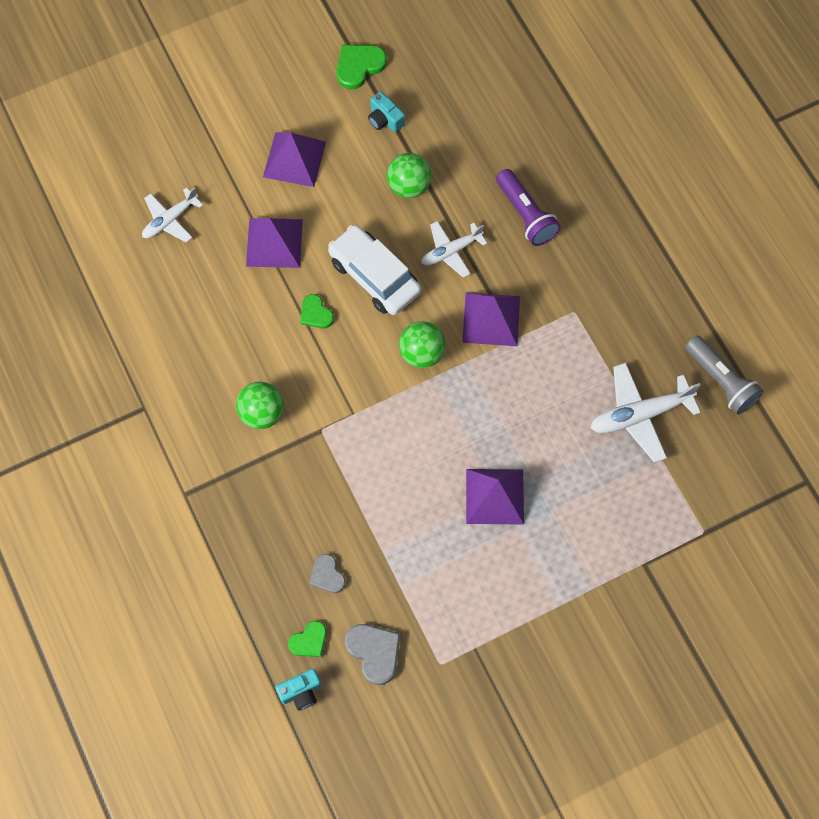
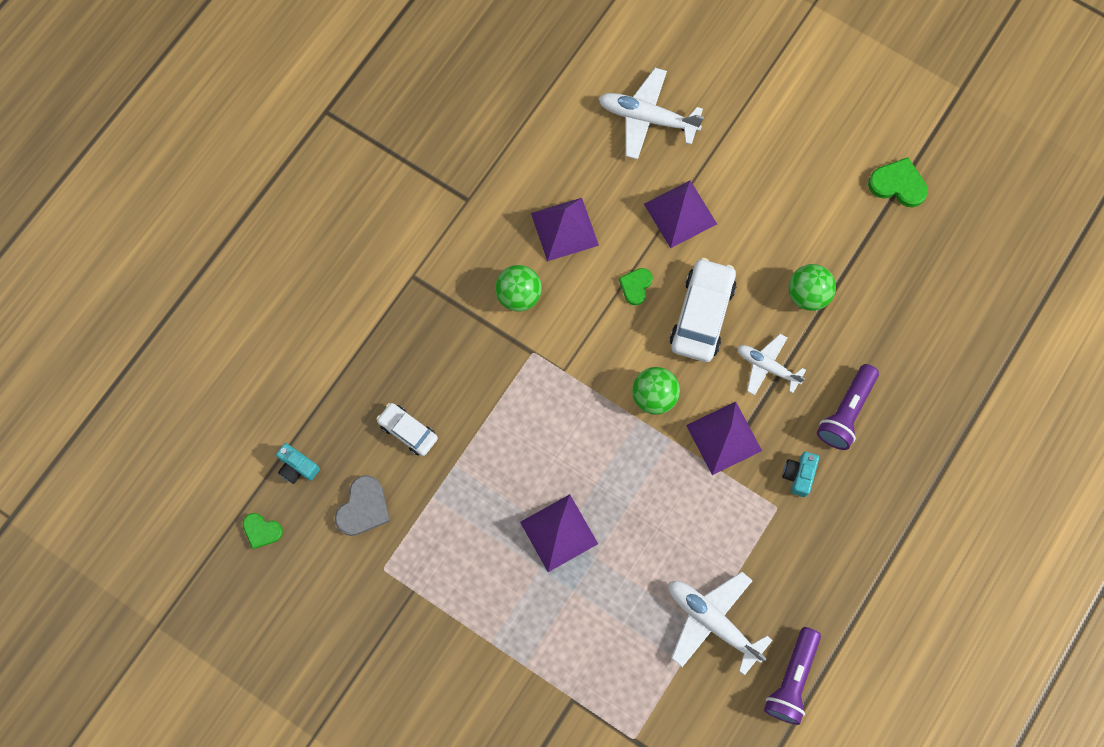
camera: 60 degrees right, 5 degrees up
(170, 220) = (647, 118): white plane -> white plane, size x1.53
(294, 159) = (770, 183): purple pyramid -> purple pyramid (564, 229)
(309, 641) = (344, 449): green heart -> green heart (261, 531)
(327, 575) = (408, 431): grey heart -> white car
(385, 119) = (860, 236): turquoise camera -> turquoise camera (798, 475)
(721, 381) = (791, 679): grey flashlight -> purple flashlight

